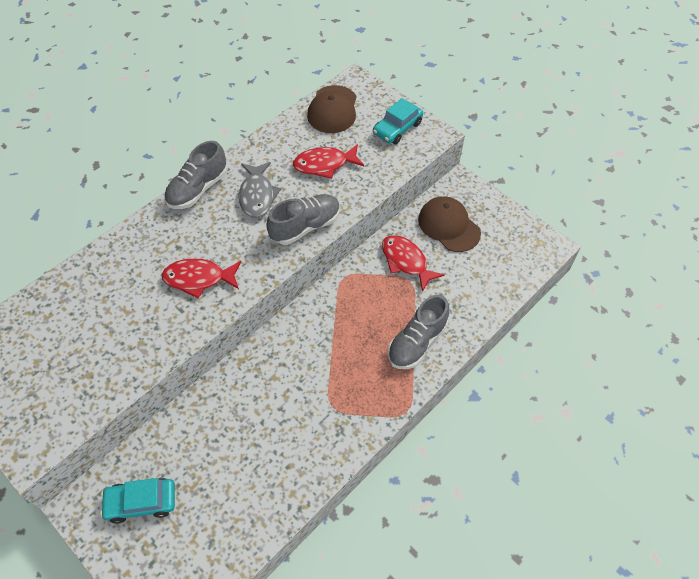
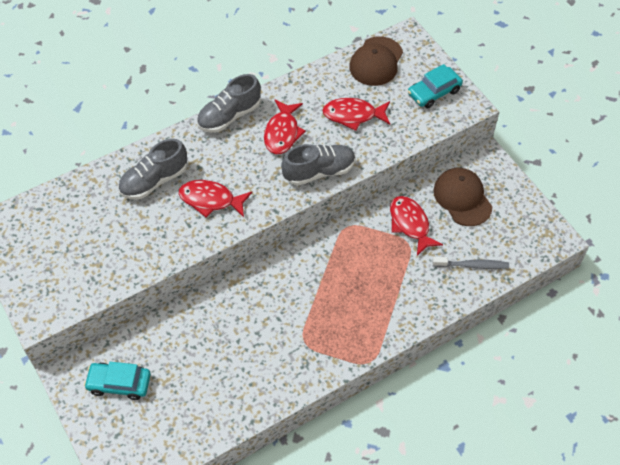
camera: 15 degrees right, 0 degrees up
(257, 195) = (282, 133): grey fish -> red fish
(417, 342) = (398, 302): grey shoe -> grey shoe (154, 181)
(478, 289) = (472, 265): none -> grey toothbrush

